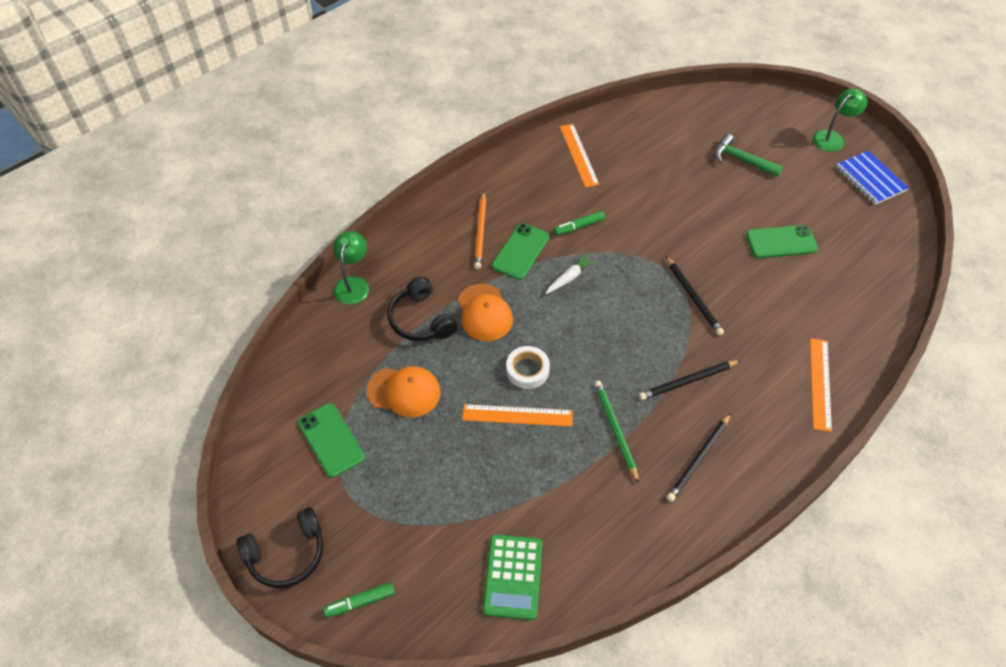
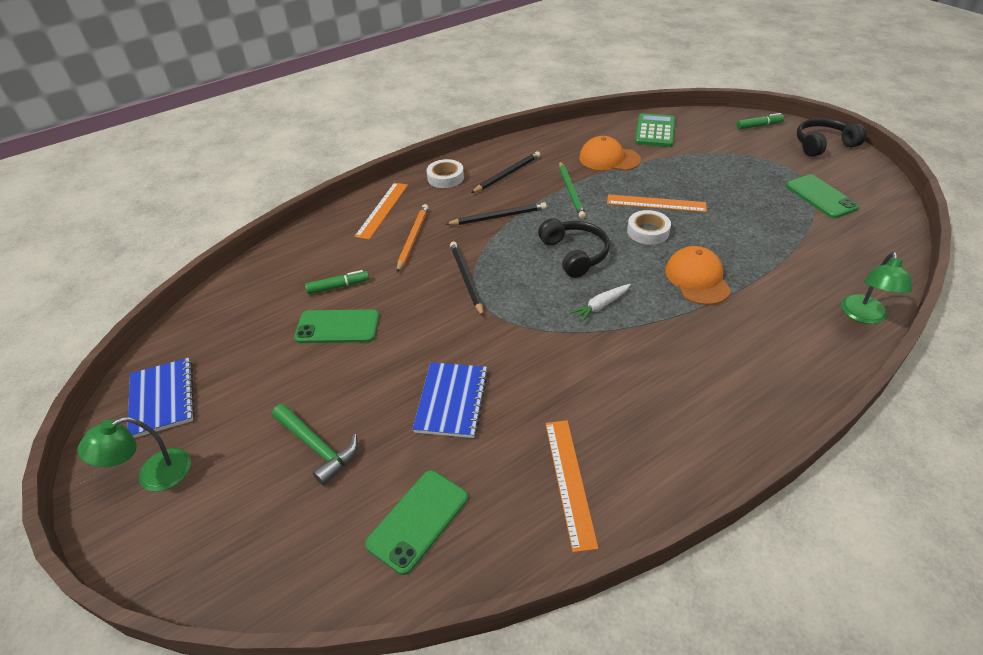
camera: 170 degrees left, 10 degrees down
(404, 392) = (766, 223): orange cap -> orange cap (609, 159)
(421, 320) = (767, 277): black headphones -> black headphones (574, 254)
(480, 232) = (716, 367): orange pencil -> orange pencil (413, 238)
(521, 251) = (660, 339): green phone -> green phone (418, 520)
(578, 227) = (583, 364): green marker -> green marker (338, 286)
(666, 193) = (452, 401): none -> blue notebook
(773, 447) = (445, 177): none -> white tape

